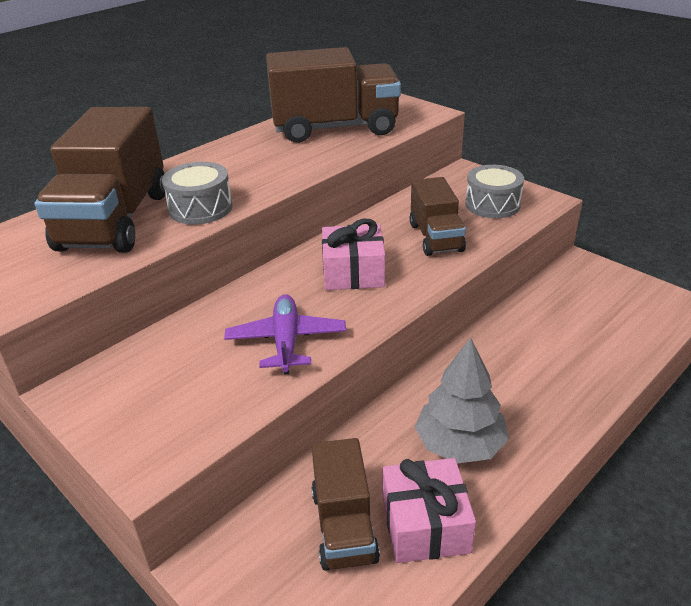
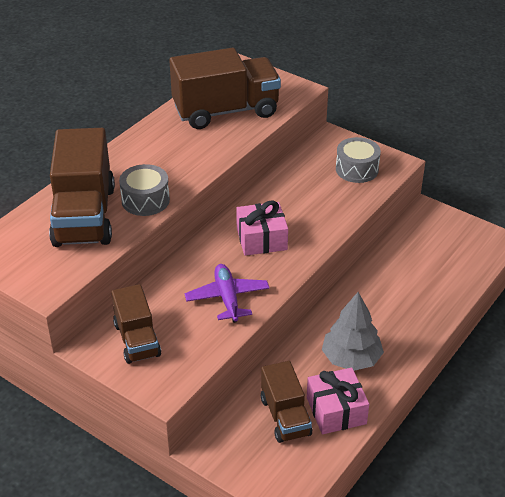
camera: 10 degrees left, 5 degrees up
(436, 237) = (317, 204): brown truck -> brown truck (137, 340)

